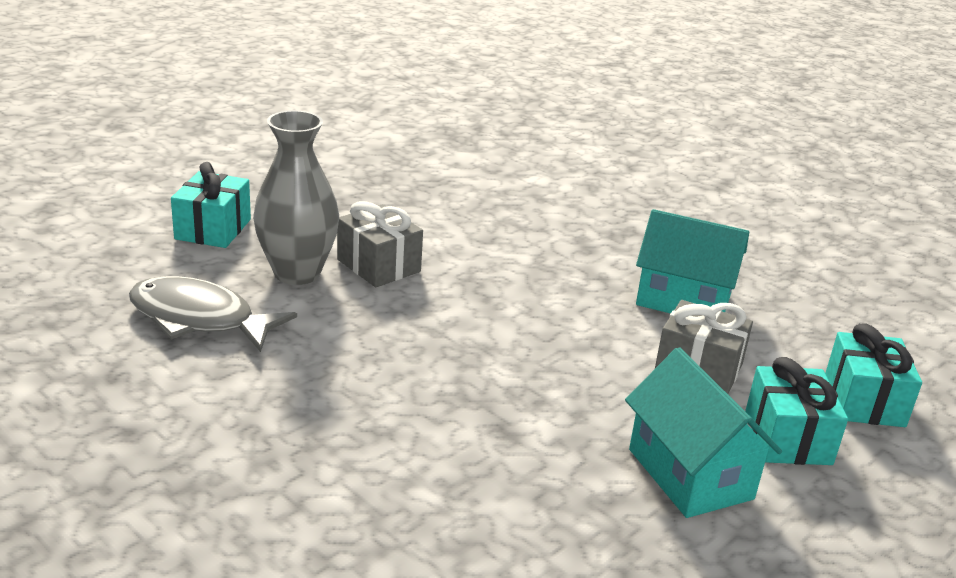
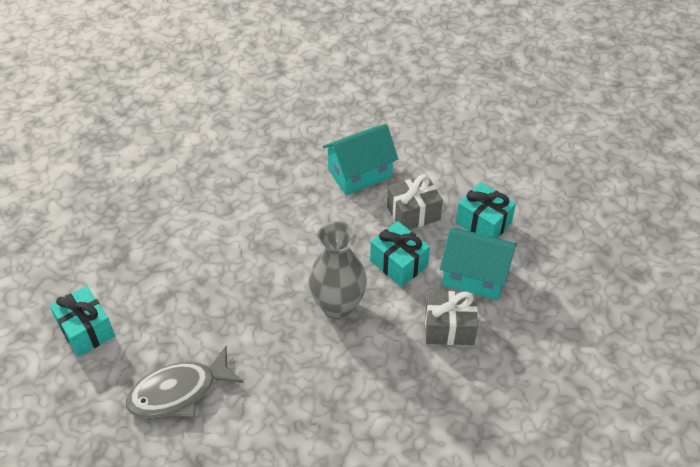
camera: 45 degrees left, 20 degrees up
(297, 273) = (176, 318): grey vase -> grey vase (338, 306)
(378, 265) = (206, 276): grey gift -> grey gift (449, 327)
(864, 401) = (485, 175): turquoise gift -> turquoise gift (398, 263)

